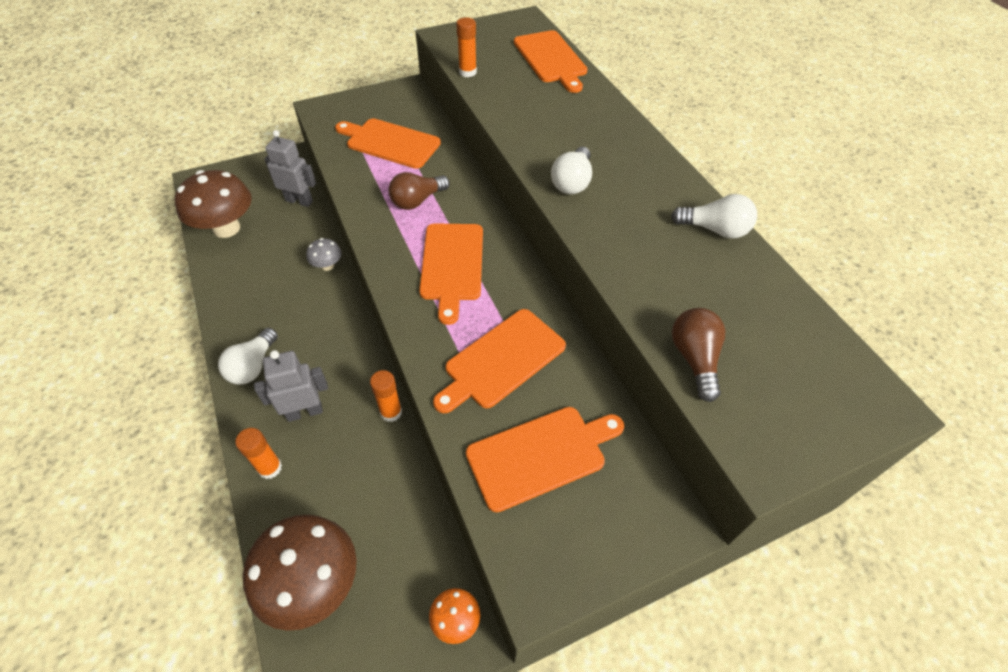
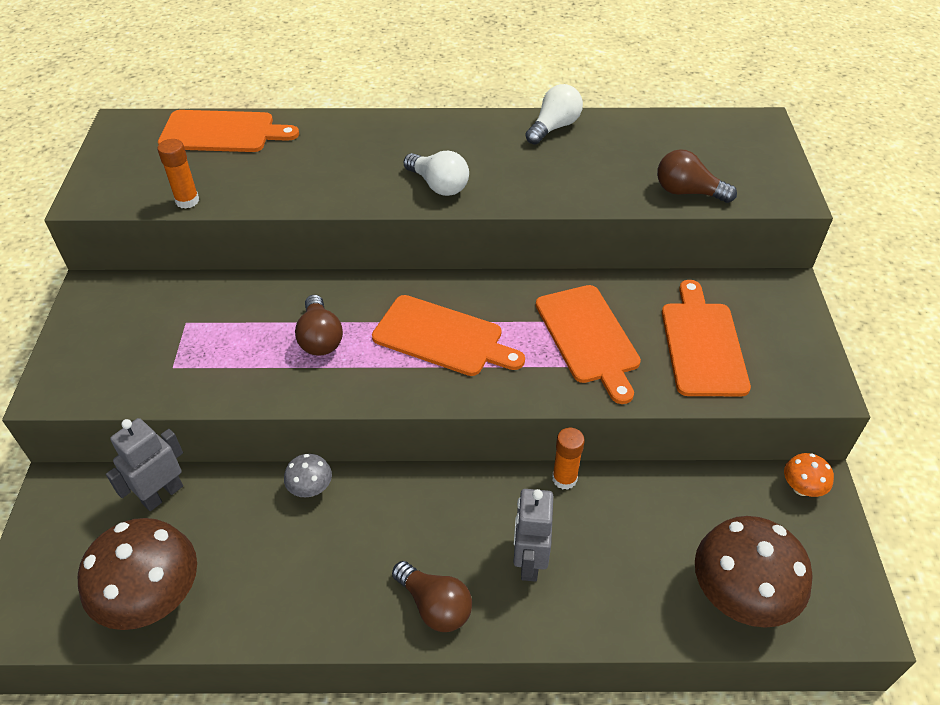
camera: 65 degrees left, 5 degrees down
(253, 366) = (435, 605): white light bulb -> brown light bulb
(270, 468) = (591, 612): orange glue stick -> none
(390, 143) = (192, 335): orange cutting board -> none

